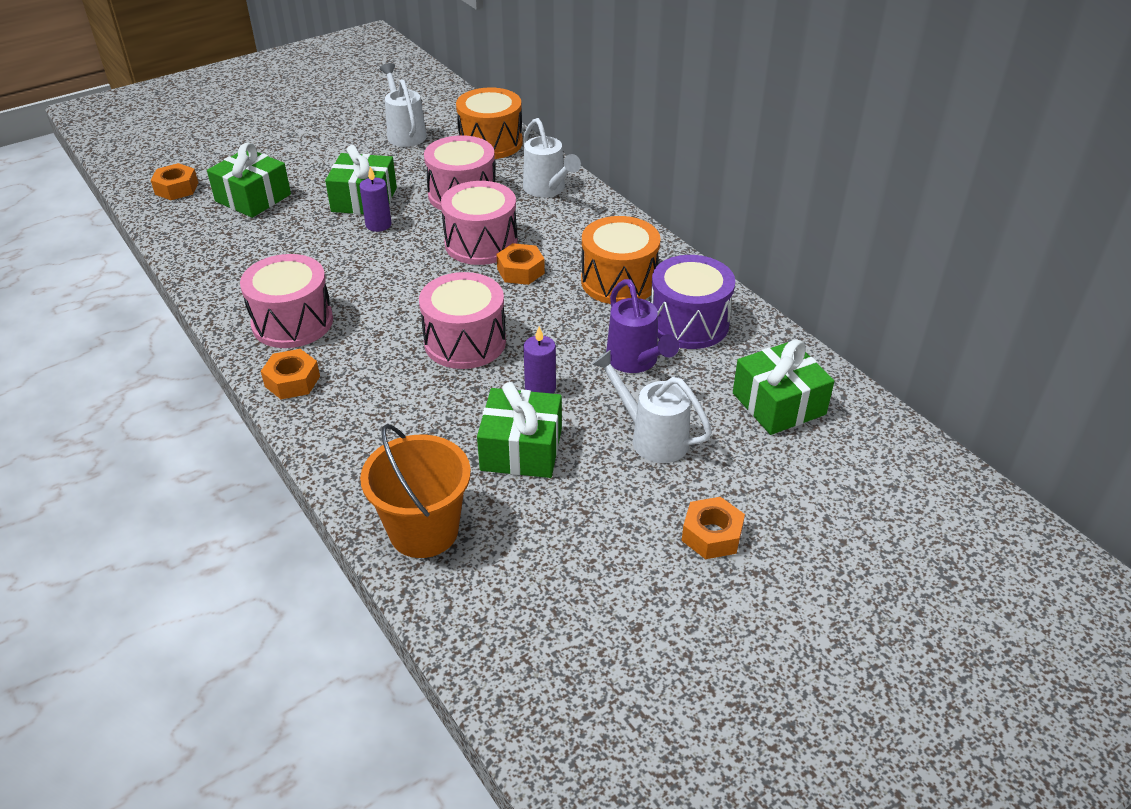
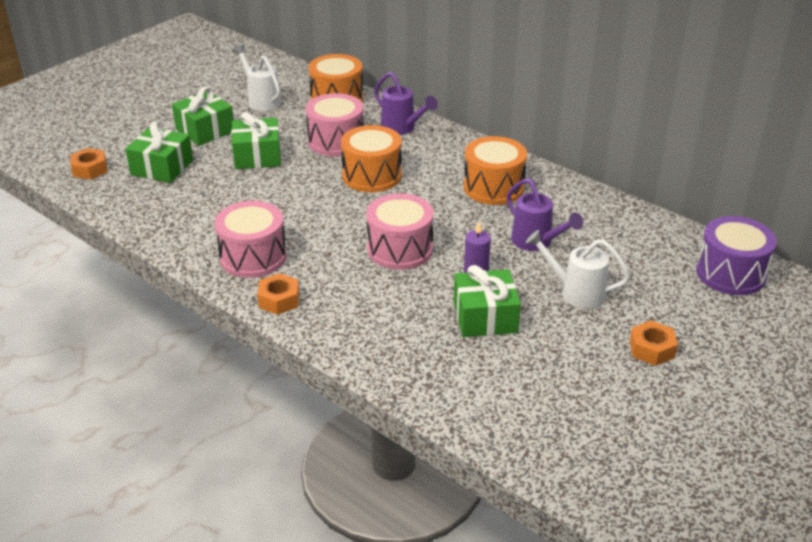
camera: 15 degrees left, 5 degrees down
(378, 225) = (280, 173): purple candle -> none
(424, 531) = (443, 386): orange bucket -> none
(481, 243) = (372, 175): pink drum -> orange drum
(520, 271) = (414, 191): orange nut -> none
(547, 189) = (401, 128): white watering can -> purple watering can
(689, 323) = (561, 209): purple drum -> purple drum (731, 273)
(778, 404) = (653, 254): green gift -> green gift (205, 130)

